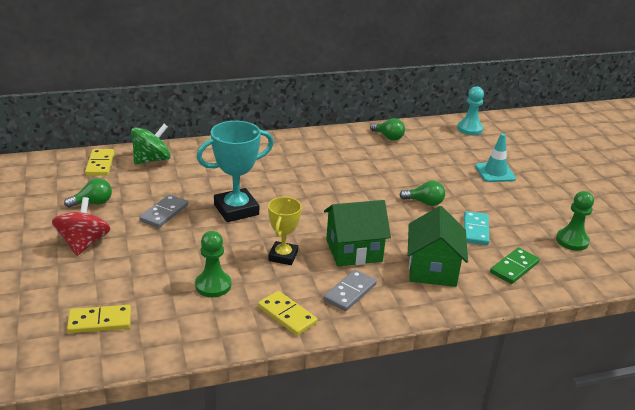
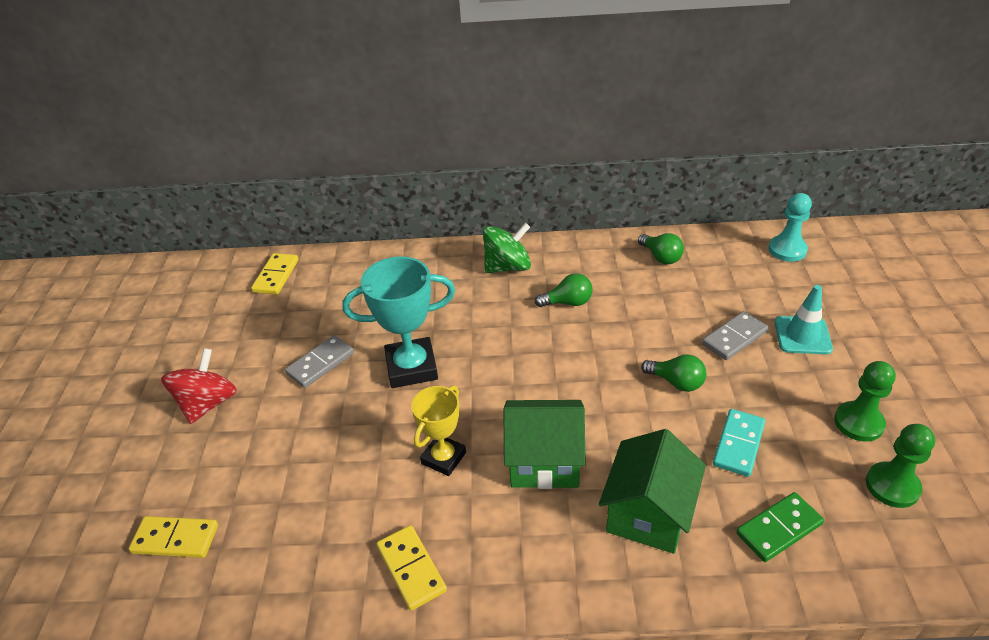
camera: 20 degrees right, 10 degrees up
(93, 203) = (243, 338): green light bulb -> green light bulb (568, 302)
(152, 160) = (338, 273): green spinning top -> green spinning top (507, 267)
(213, 285) = (335, 498): green pawn -> green pawn (858, 423)
(350, 292) = (512, 539): grey domino -> grey domino (734, 338)

